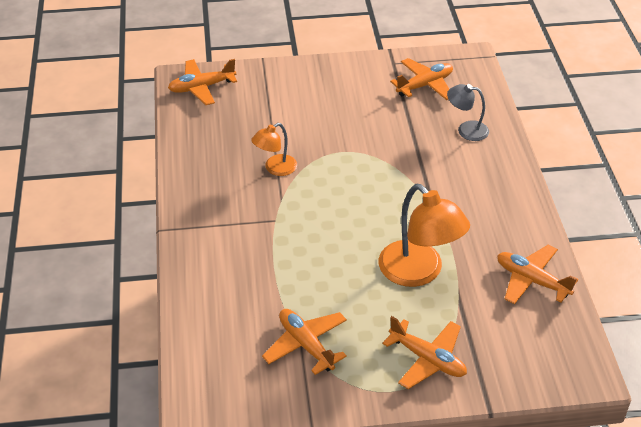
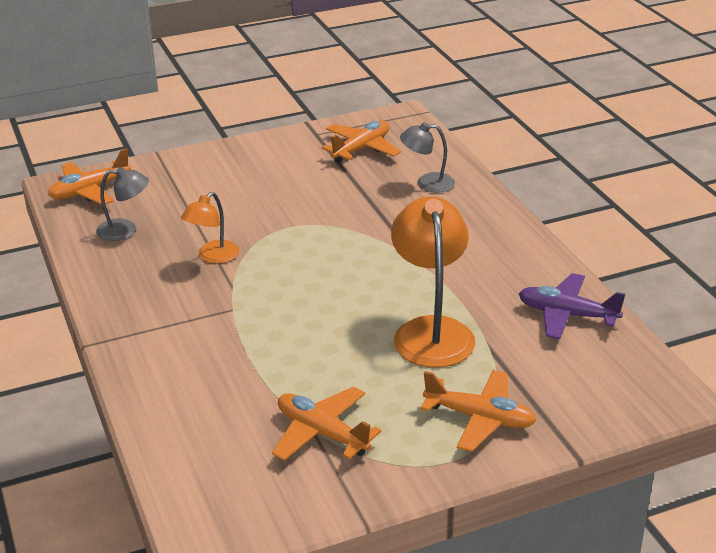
camera: 15 degrees left, 10 degrees down
(217, 130) = (125, 230): none -> grey lamp
(419, 272) = (431, 331): orange lamp -> orange lamp turned 135 degrees counterclockwise
(531, 280) = (567, 315): orange plane -> purple plane

